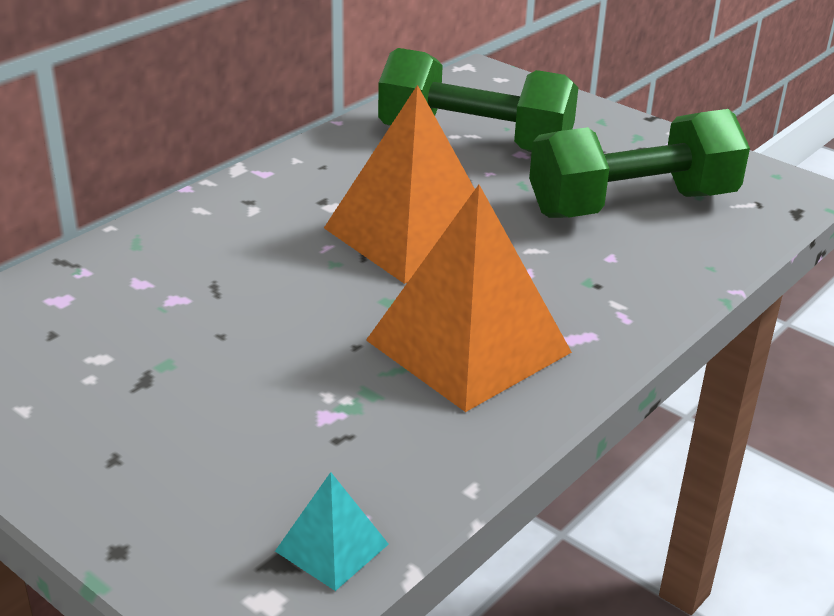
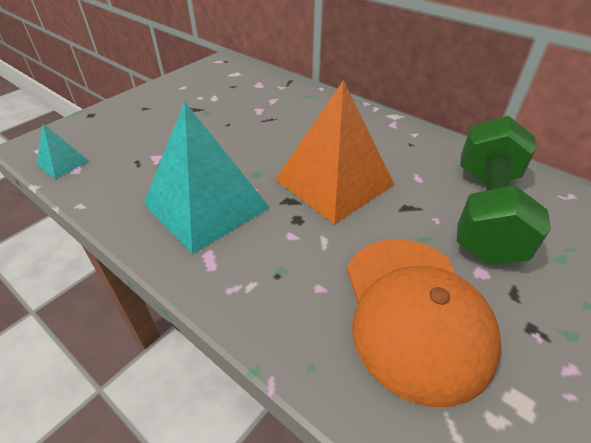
camera: 90 degrees right, 10 degrees up
(468, 346) = (206, 205): orange pyramid -> turquoise pyramid
(632, 205) = (414, 313): green dumbbell -> orange cap

